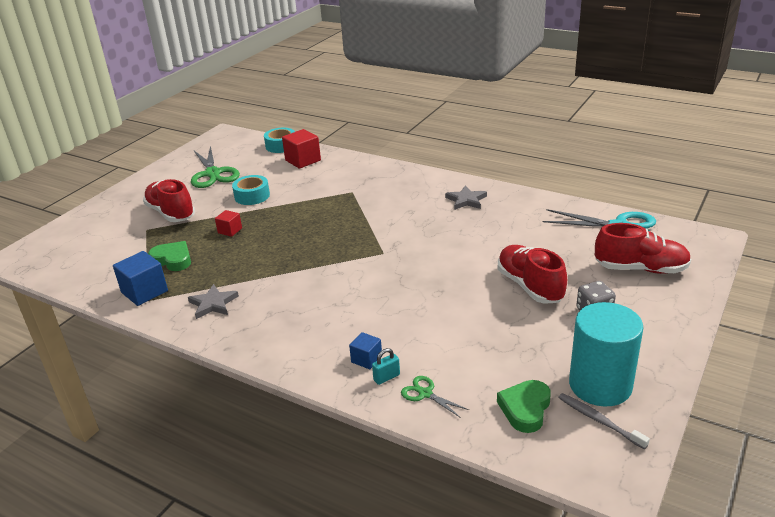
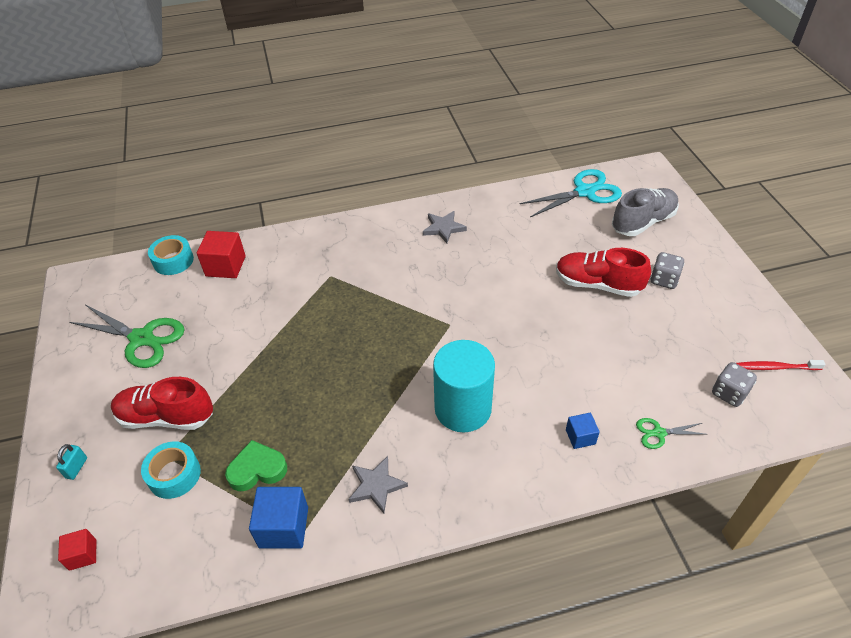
camera: 45 degrees left, 15 degrees up
(230, 230) = (269, 394): red cube -> red cube (83, 554)
(252, 196) = (232, 340): turquoise tape -> turquoise tape (174, 475)
(386, 377) = (616, 441): turquoise padlock -> turquoise padlock (76, 468)
(525, 409) = (729, 393): green heart -> grey dice
(599, 420) = (775, 367): grey toothbrush -> red toothbrush
(600, 385) = (741, 339): turquoise cylinder -> turquoise cylinder (463, 408)
(640, 269) = (643, 222): red shoe -> grey shoe

